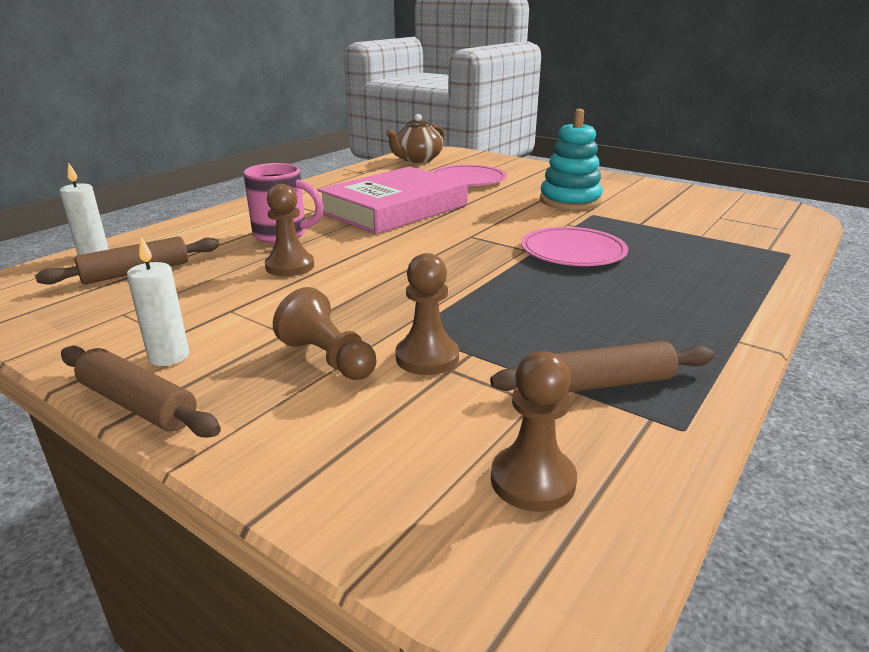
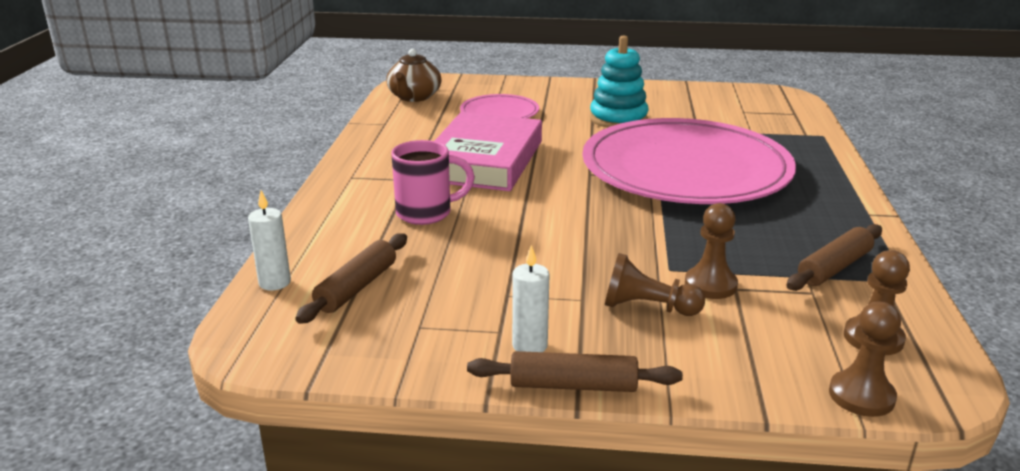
camera: 30 degrees left, 0 degrees up
(290, 266) = (488, 242): brown pawn -> brown pawn (861, 396)
(573, 251) = (685, 169): pink plate -> pink plate, size x2.25

